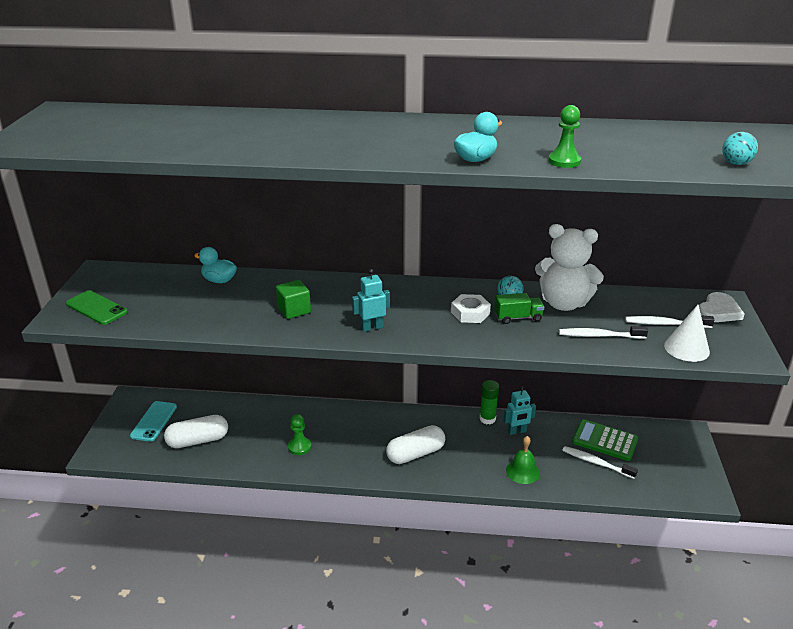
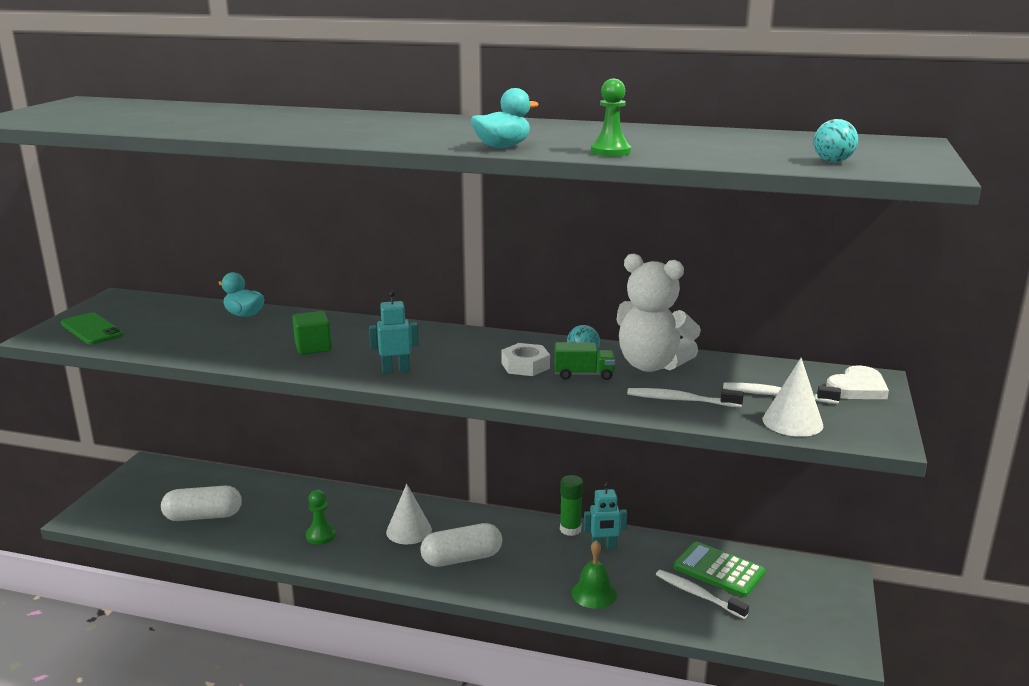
camera: 10 degrees right, 10 degrees down
(154, 421) = (162, 491): turquoise phone -> none
(366, 434) = (409, 531): none -> white cone

